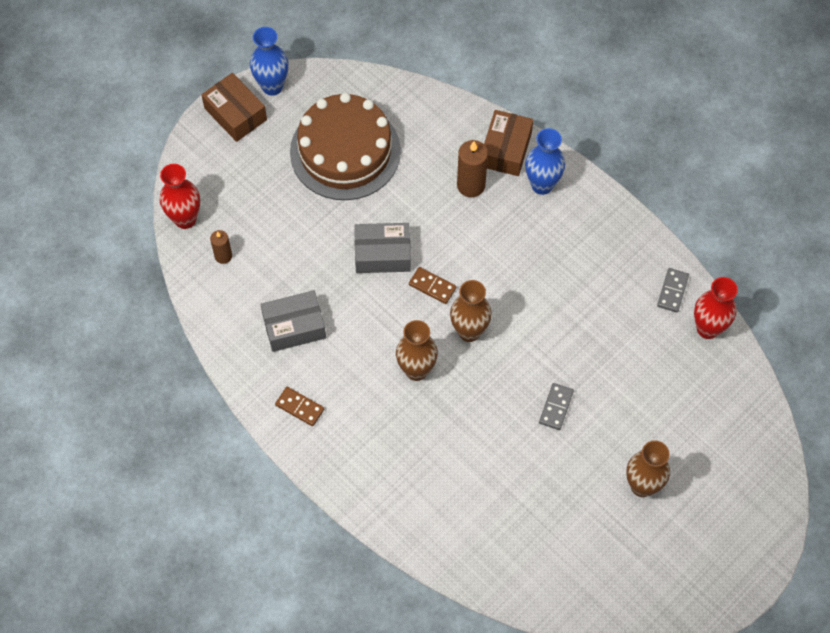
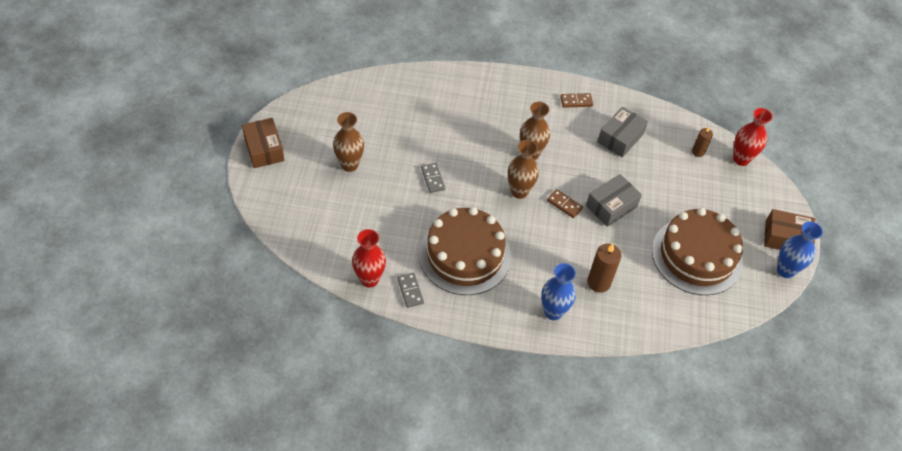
camera: 140 degrees right, 10 degrees down
(432, 286) = (564, 204): brown domino -> brown domino turned 45 degrees clockwise
(506, 149) = (598, 322): brown box -> brown box (264, 149)
(587, 295) = (465, 255): none -> brown cake

